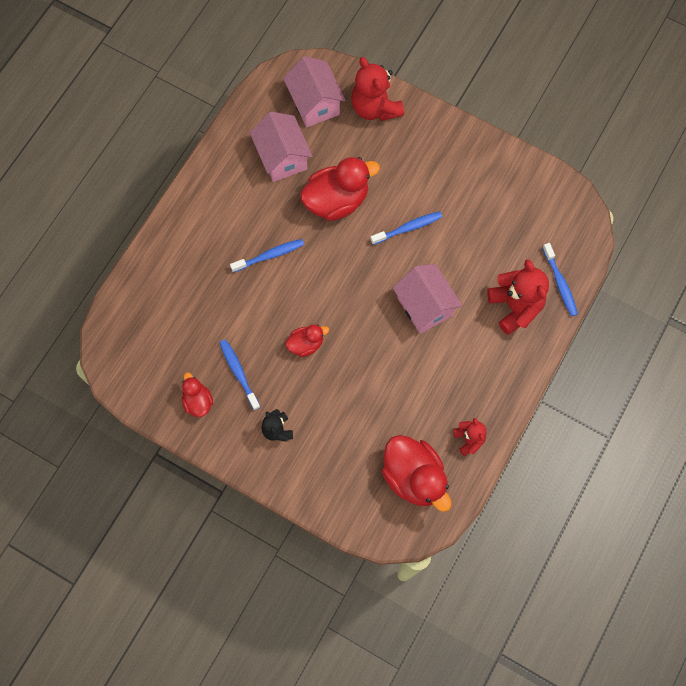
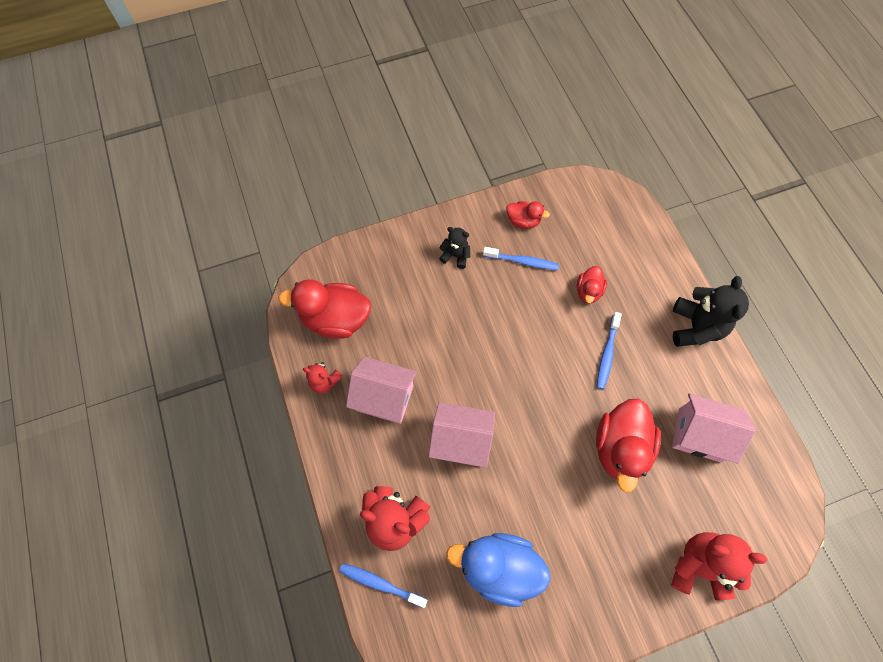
camera: 130 degrees right, 5 degrees down
(194, 209) = (695, 327): none -> black teddy bear
(306, 344) = (506, 324): red duck -> red duck (588, 291)
(314, 104) = (741, 509): pink house -> pink house (384, 398)
(408, 228) = (545, 489): blue toothbrush -> none
(484, 220) = (498, 568): none -> blue duck

